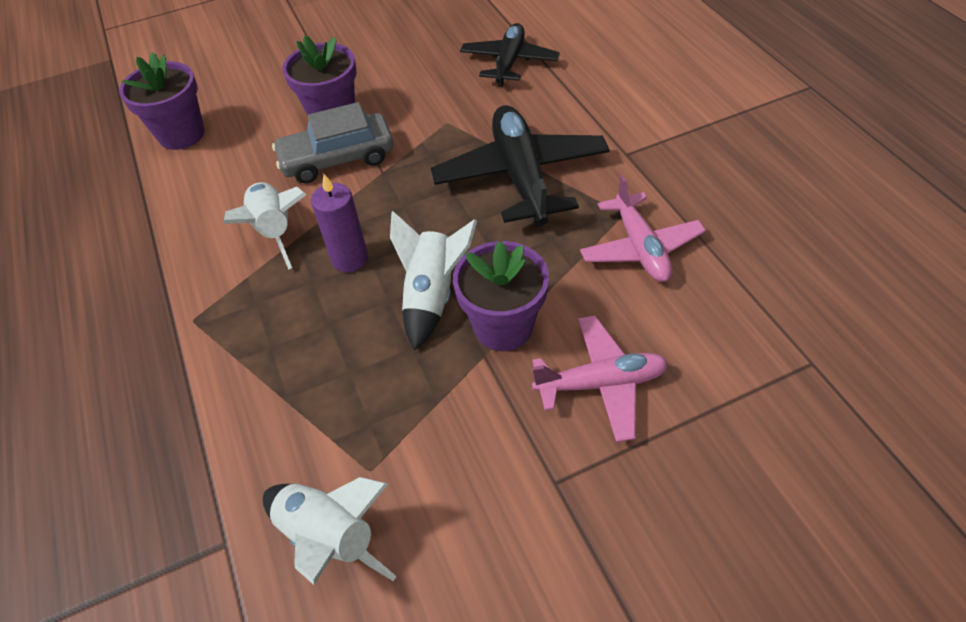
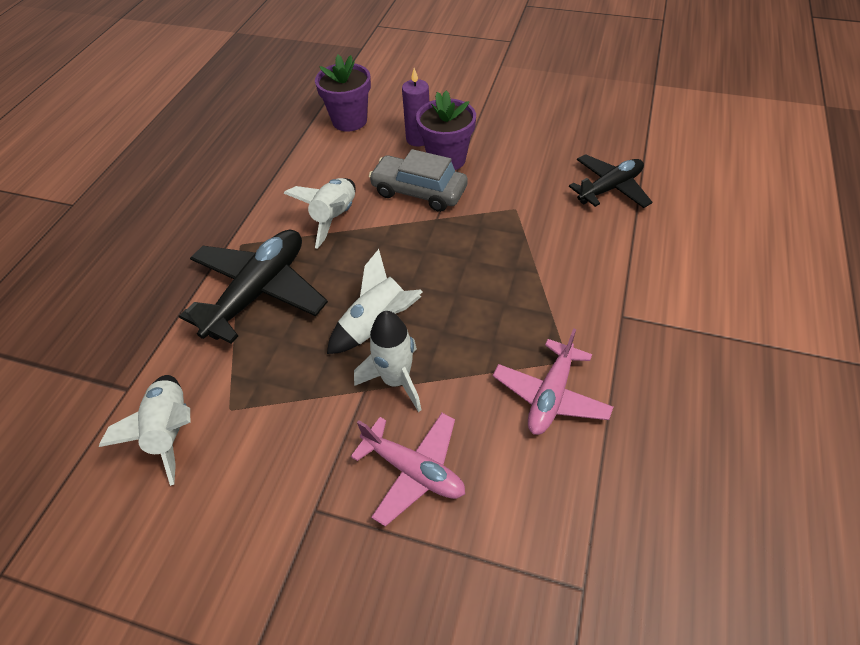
camera: 40 degrees right, 0 degrees up
(350, 259) = (356, 265): purple candle -> purple candle (418, 139)
(503, 327) = (396, 380): purple flower pot -> white rocket
(521, 176) = (523, 281): black plane -> black plane (259, 292)

